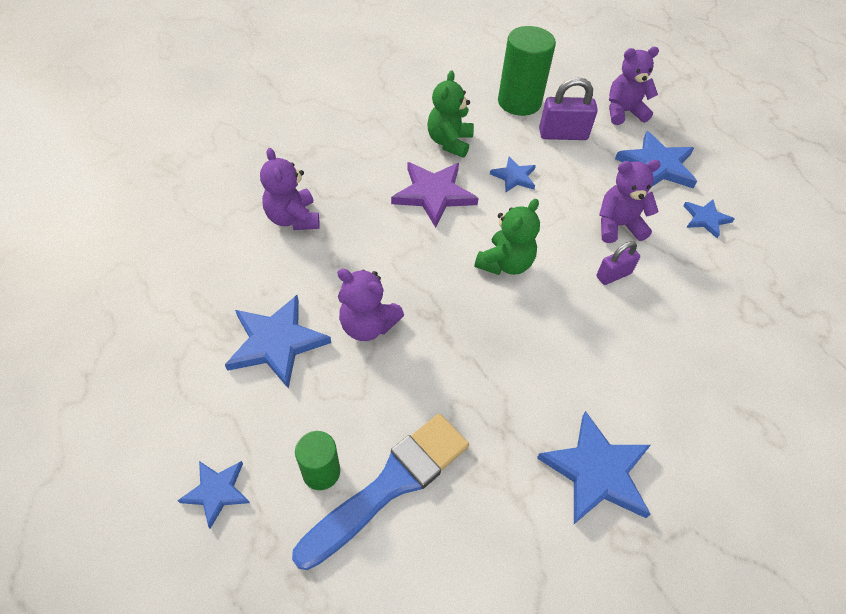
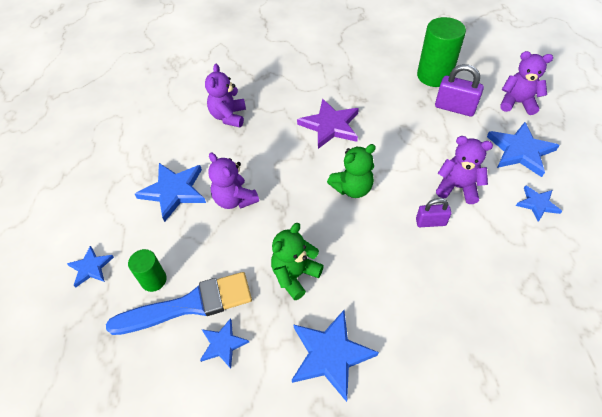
camera: 30 degrees right, 0 degrees up
(449, 142) = (363, 92): green teddy bear -> green teddy bear (295, 275)
(514, 177) = (396, 129): blue star -> blue star (223, 344)

